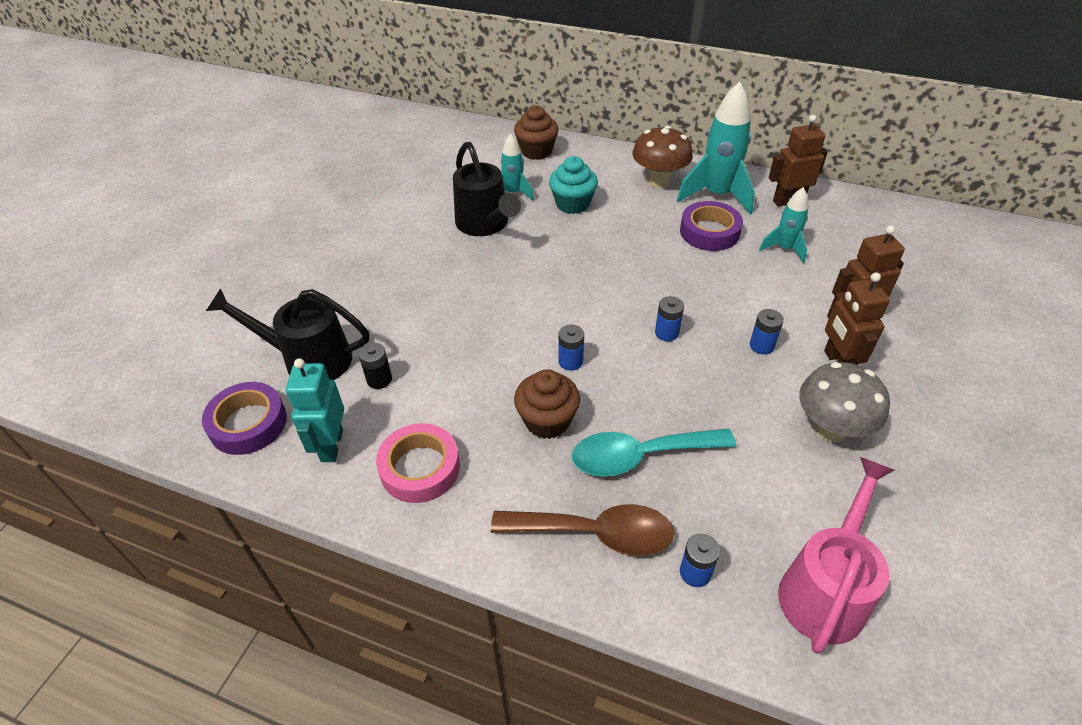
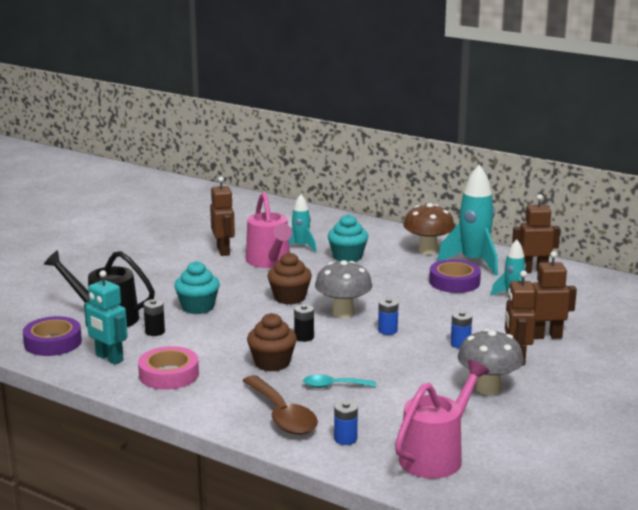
camera: 10 degrees right, 25 degrees down
(331, 445) = (109, 358): turquoise robot -> turquoise robot turned 60 degrees counterclockwise
(422, 322) = (198, 307): none -> turquoise cupcake
(425, 212) = (223, 251): none -> brown robot
(485, 225) = (270, 262): black watering can -> pink watering can
(536, 151) = (332, 224): brown cupcake -> brown cupcake (289, 298)
(570, 361) = (304, 337): blue battery -> black battery
(595, 533) = (282, 415): brown spoon -> brown spoon turned 45 degrees clockwise
(602, 307) = (343, 313): none -> grey mushroom
(640, 456) = (333, 386): turquoise spoon -> turquoise spoon, size x0.57

